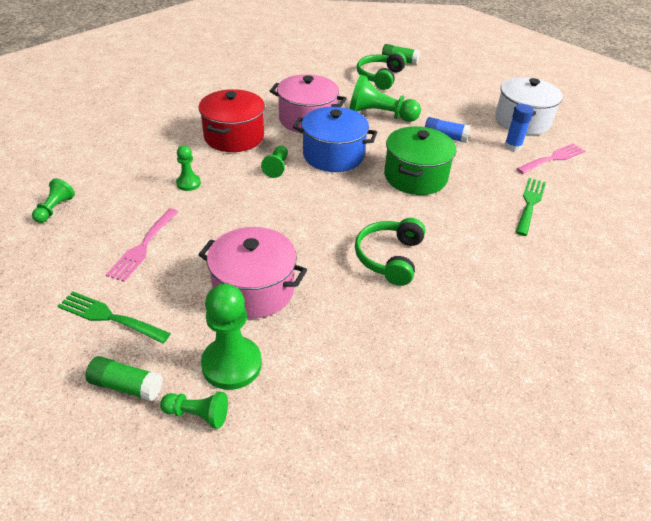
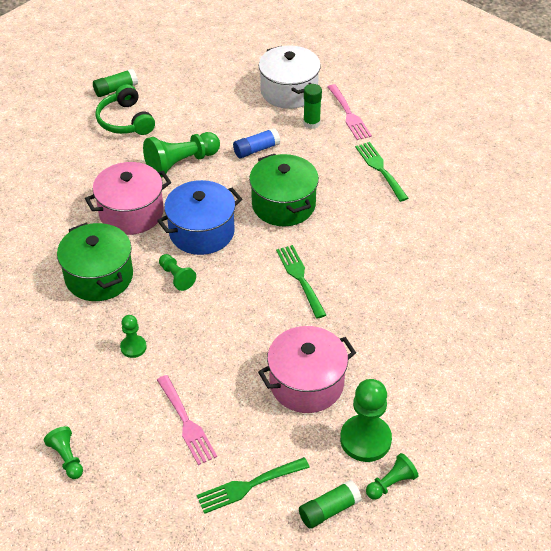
camera: 45 degrees left, 5 degrees up
(234, 137) = (99, 276): red pot -> green pot
(357, 225) = (300, 278): none -> green fork
(389, 258) = (352, 286): green headphones -> none
(512, 146) = (311, 123): blue glue stick -> green glue stick
(553, 158) = (349, 115): pink fork -> pink fork turned 150 degrees clockwise

